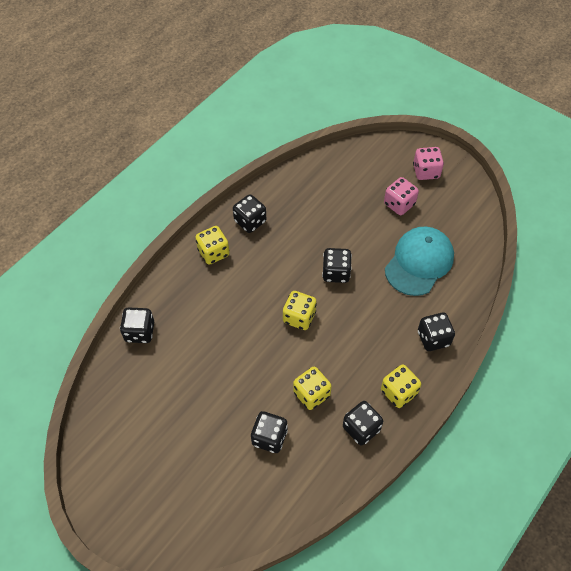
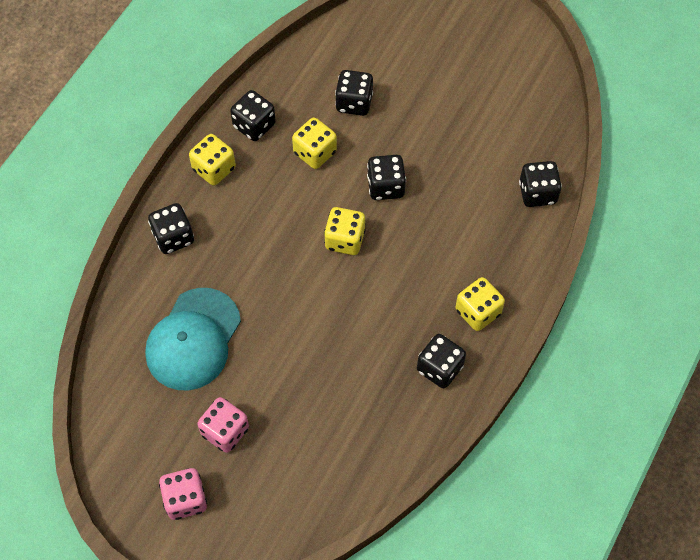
camera: 170 degrees right, 5 degrees up
(336, 272) = (306, 307): black dice -> black dice (385, 186)

